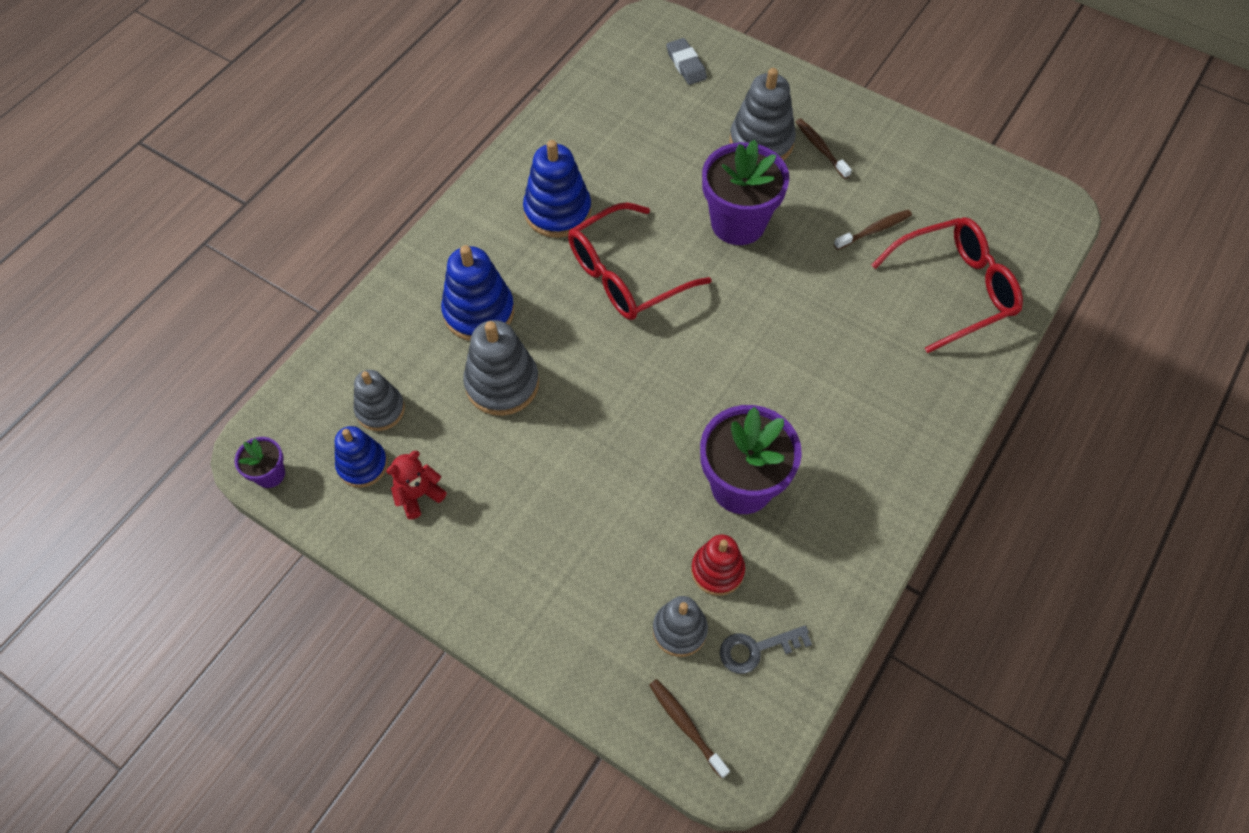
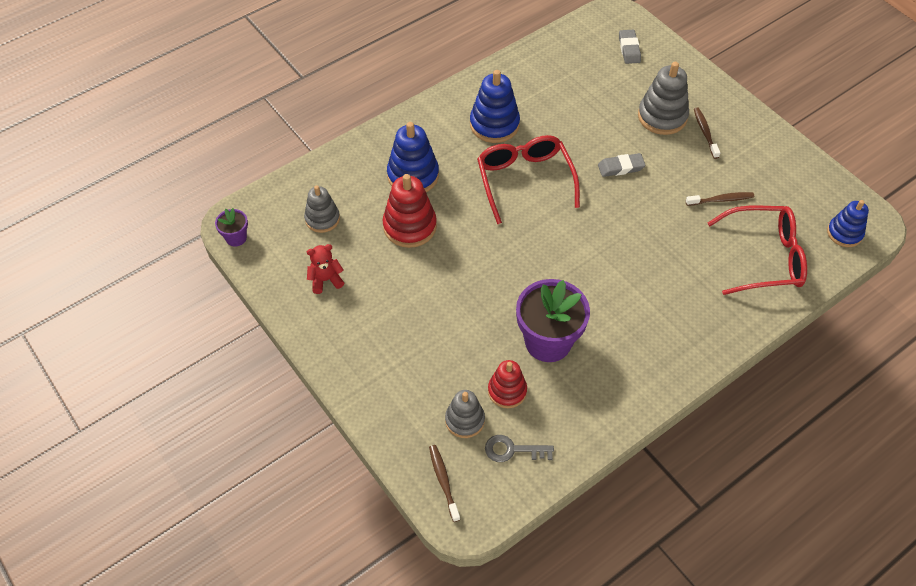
camera: 20 degrees right, 5 degrees down
(362, 465) = (297, 250): blue stacking toy -> blue stacking toy (844, 233)
(502, 384) = (410, 226): grey stacking toy -> red stacking toy
(625, 275) = (524, 180): red glasses -> red glasses turned 90 degrees clockwise
(738, 223) = (621, 167): purple flower pot -> grey eraser

